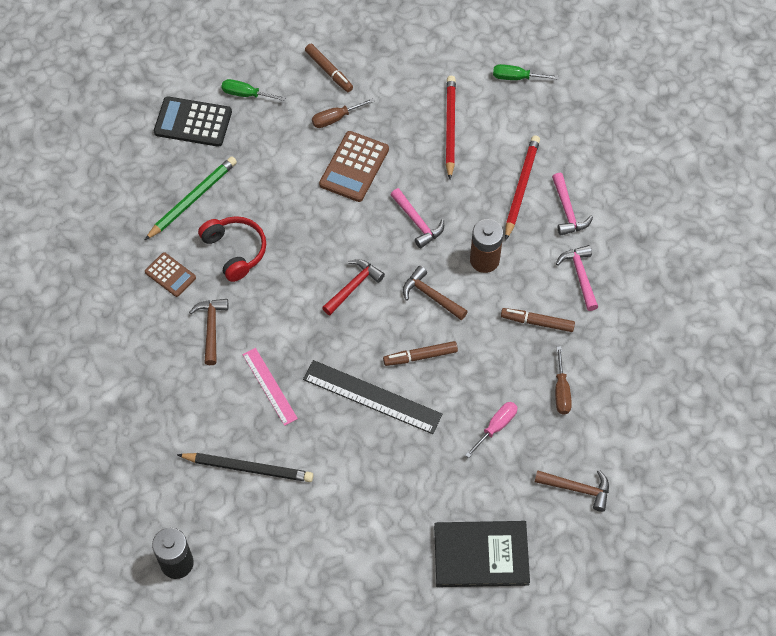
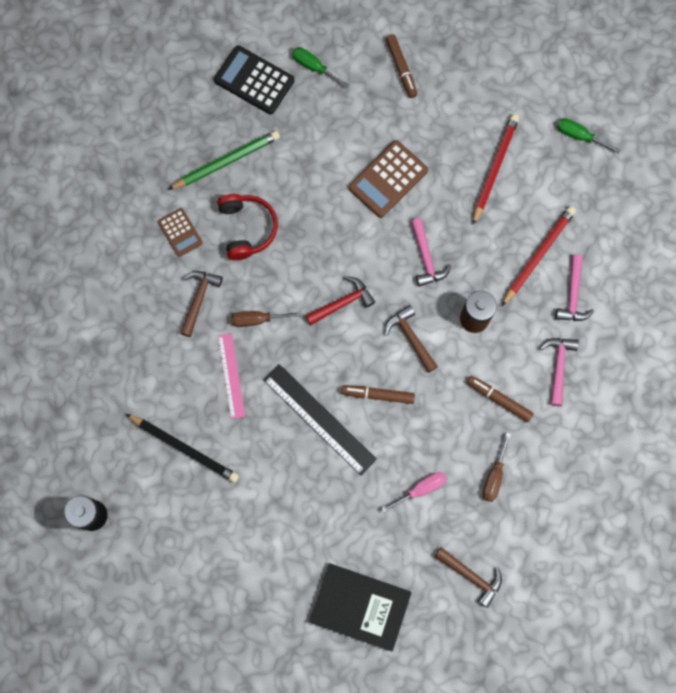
camera: 20 degrees right, 15 degrees up
(335, 118) = (389, 122): brown screwdriver -> brown screwdriver (257, 319)

